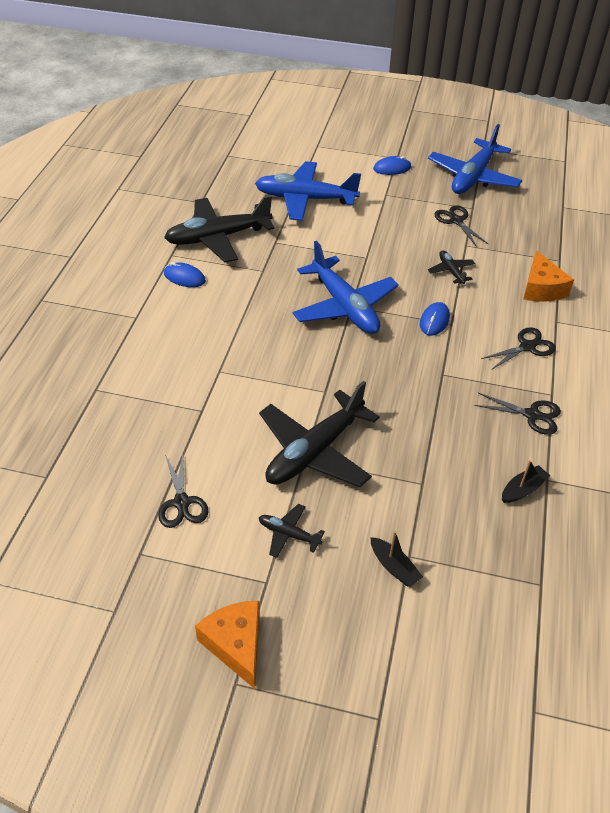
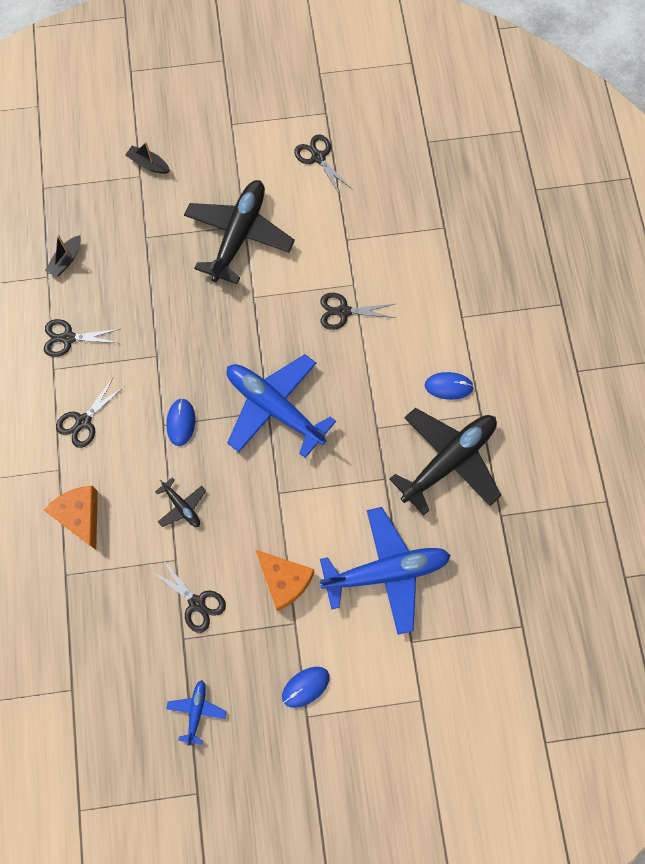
camera: 160 degrees right, 25 degrees up
(236, 644) = (233, 80): orange cheese -> orange cheese (284, 580)
(242, 353) = (343, 311): none -> black scissors
(288, 534) = (231, 161): black plane -> none
(473, 177) = (197, 711): blue plane -> blue plane, size x0.45

